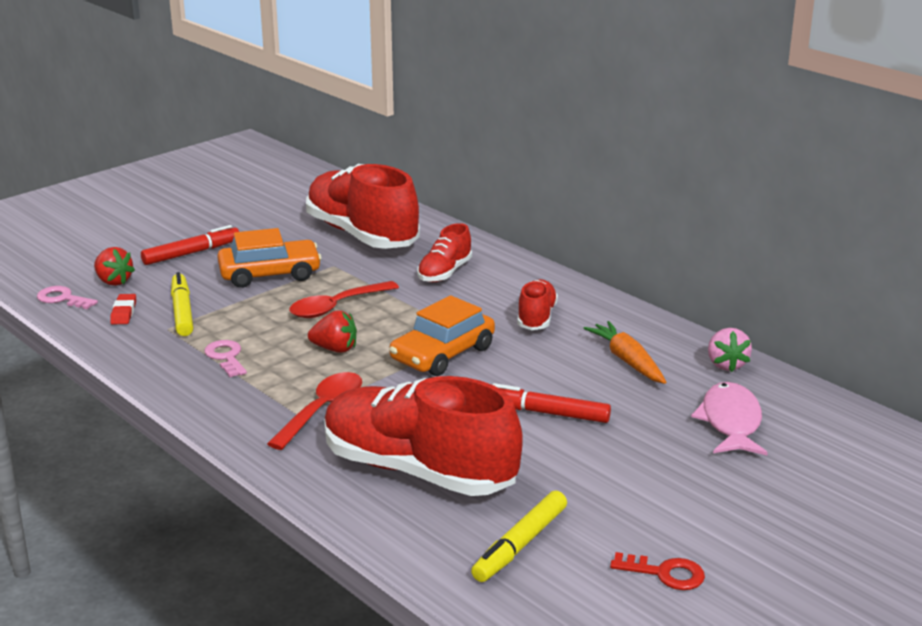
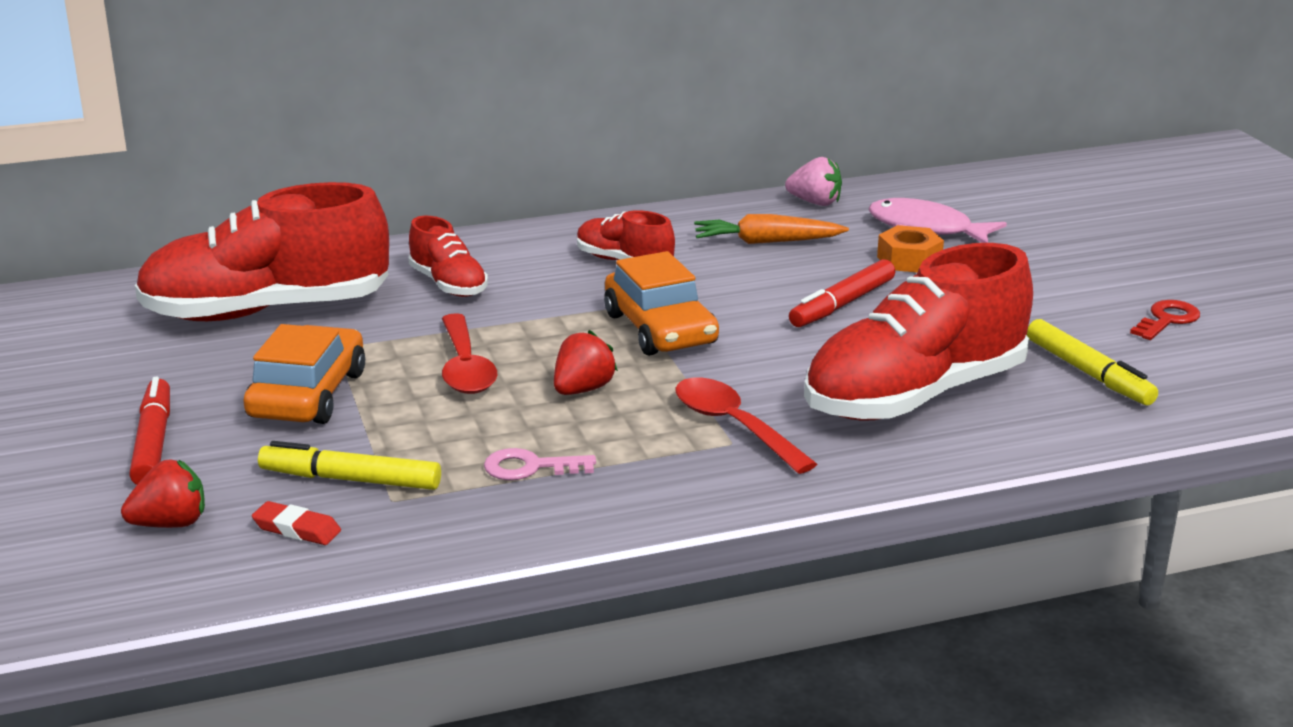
camera: 65 degrees left, 0 degrees up
(63, 299) = (178, 579): pink key -> none
(659, 426) = (909, 260): none -> orange nut

